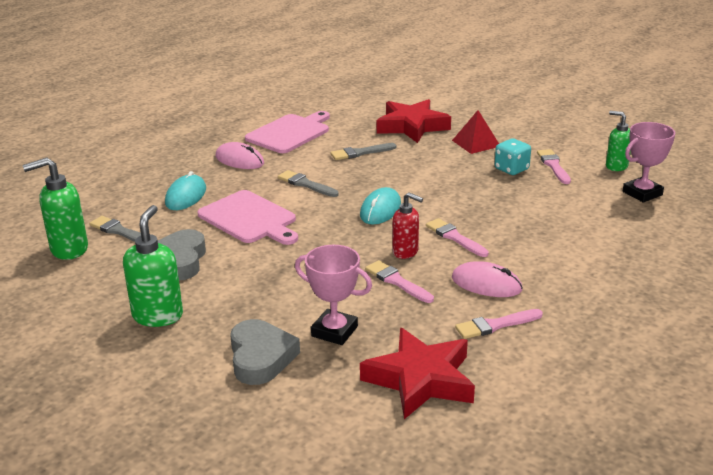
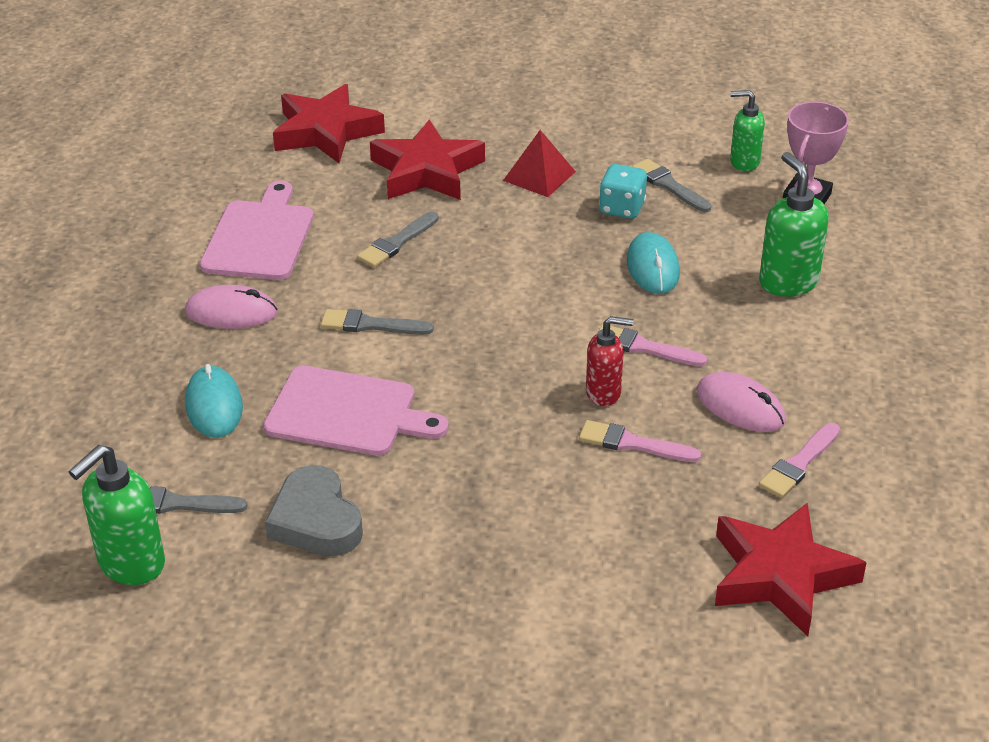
camera: 30 degrees left, 10 degrees up
(158, 315) = (375, 619): green soap dispenser -> green soap dispenser (788, 282)
(261, 357) = (569, 625): grey heart -> none
(334, 331) = (624, 549): pink trophy -> none
(374, 98) = (326, 132): none -> red star
(380, 210) = (512, 334): turquoise mouse -> turquoise mouse (653, 267)
(486, 284) = (740, 406): pink mouse -> pink mouse turned 45 degrees clockwise
(553, 166) = (669, 185): pink brush -> grey brush

